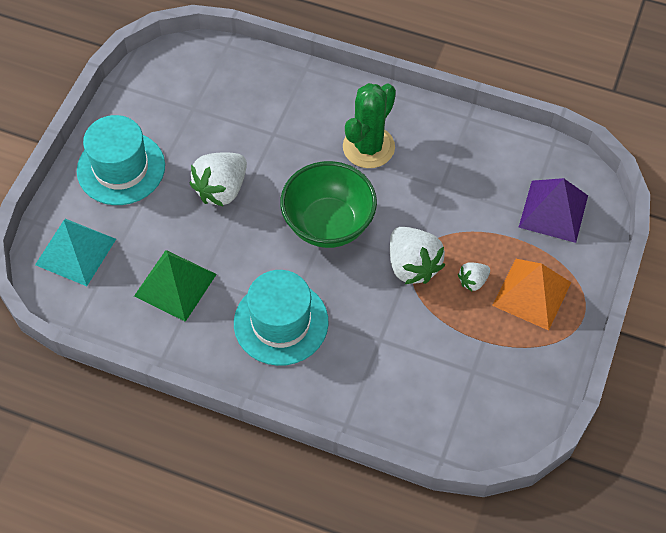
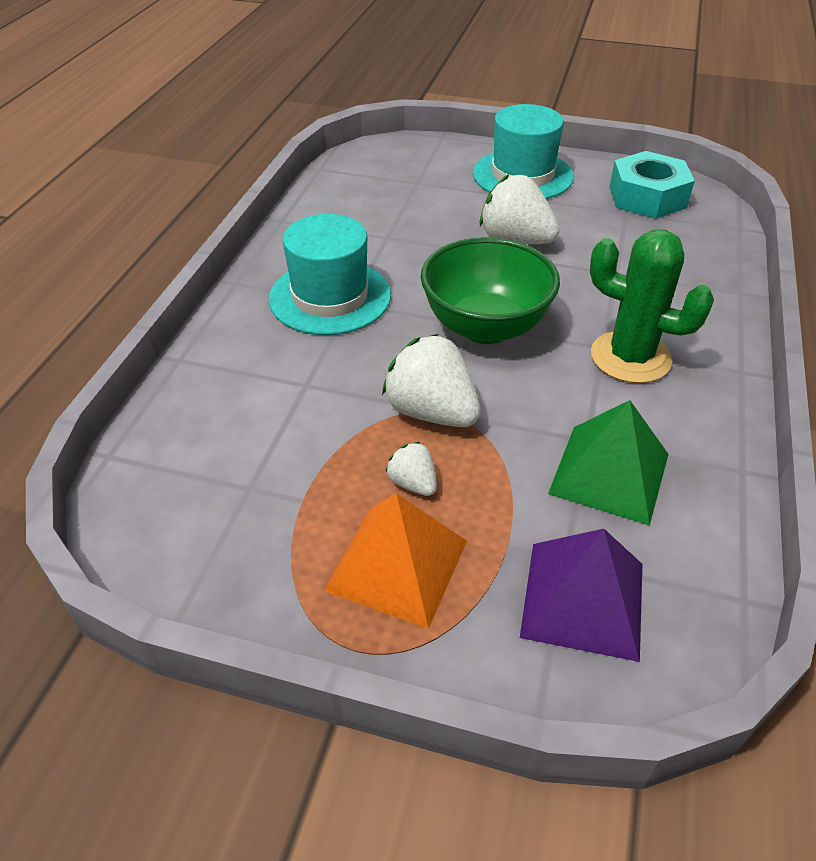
camera: 85 degrees right, 15 degrees down
(75, 252) = (410, 161): turquoise pyramid -> none
(173, 90) = (647, 197): none -> turquoise nut
(175, 285) = (376, 220): green pyramid -> green pyramid (609, 473)
(412, 266) = (431, 412): white strawberry -> white strawberry turned 75 degrees clockwise

